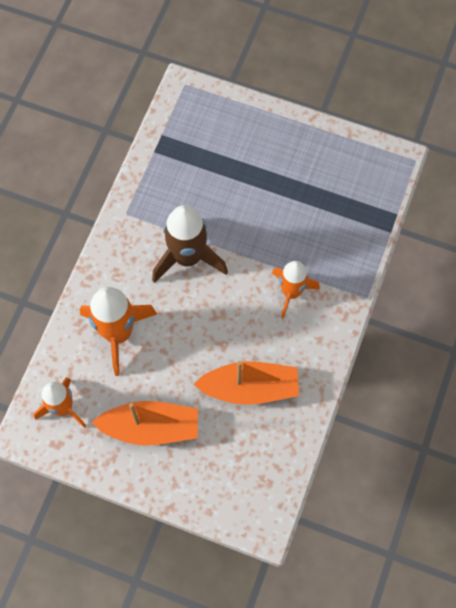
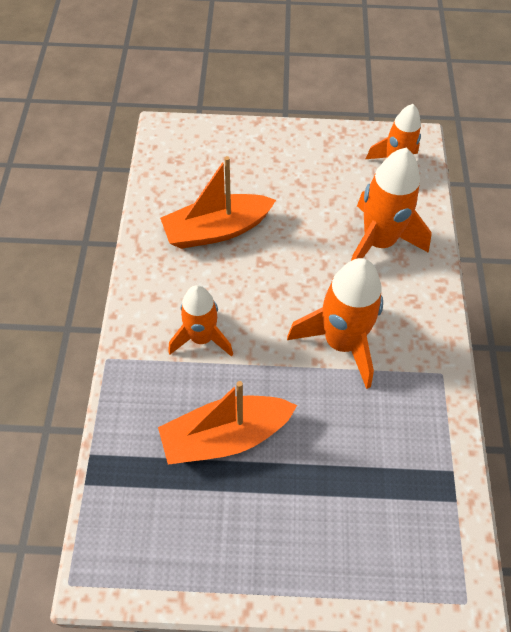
camera: 160 degrees right, 10 degrees down
(151, 427) = (303, 173): orange boat -> orange boat (225, 436)
(188, 258) = (341, 342): brown rocket -> orange rocket

